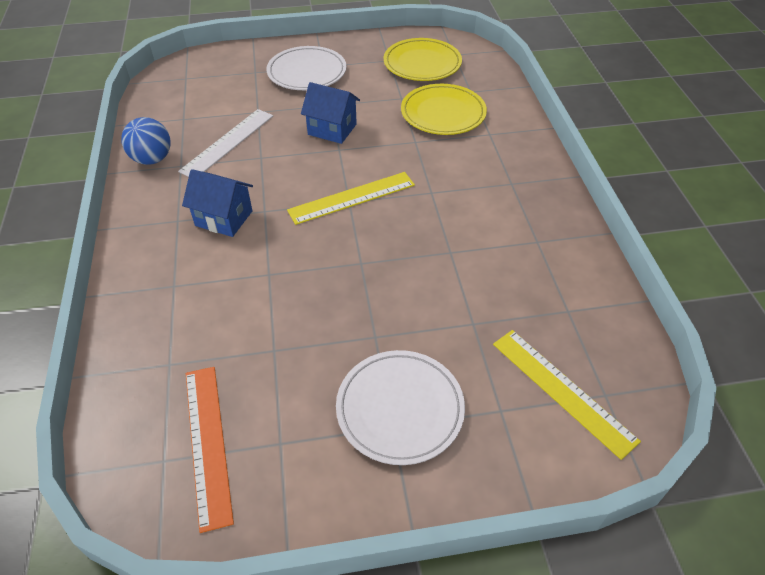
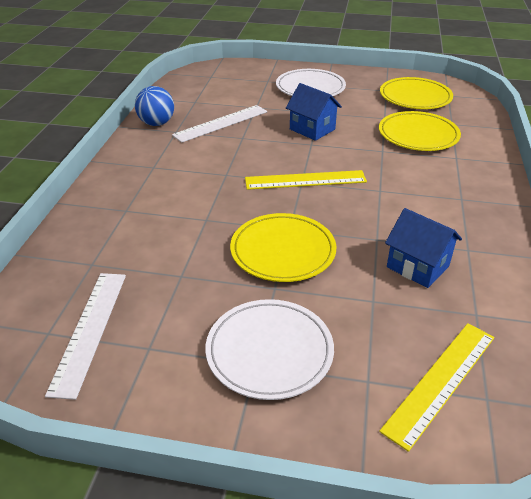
camera: 20 degrees right, 10 degrees down
(207, 443) = (89, 330): orange ruler -> white ruler
(224, 218) = (190, 173): blue house -> blue house (417, 266)
(365, 291) = (283, 251): none -> yellow plate
(562, 390) = (441, 381): yellow ruler -> yellow ruler turned 60 degrees clockwise

